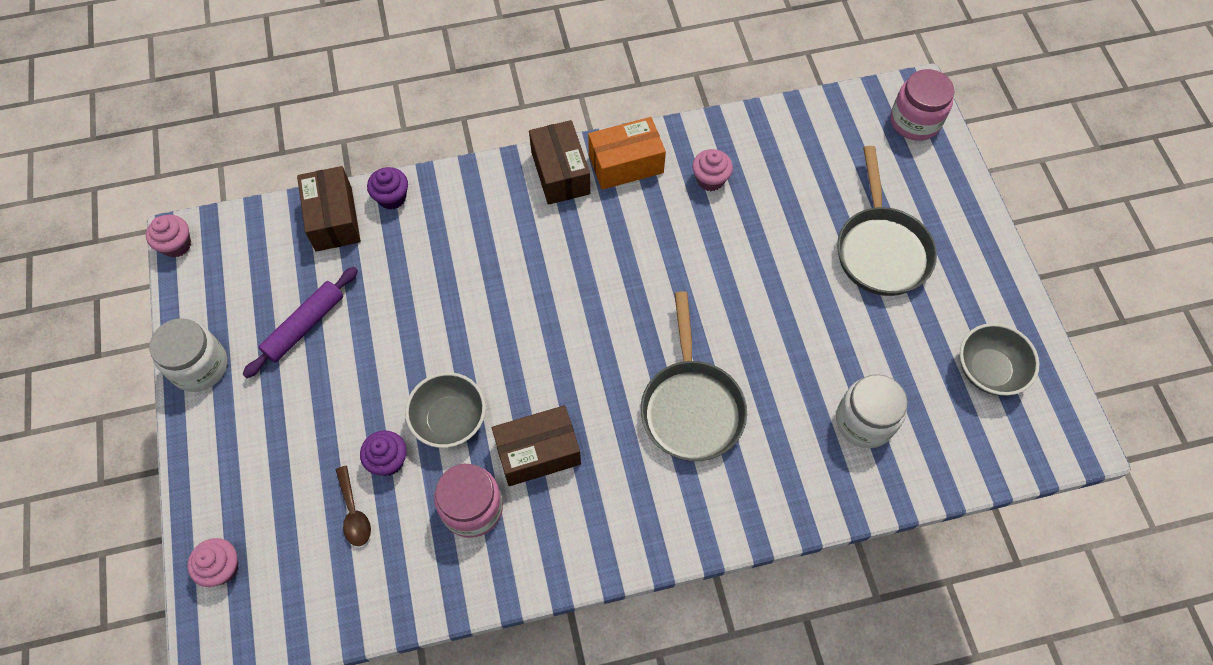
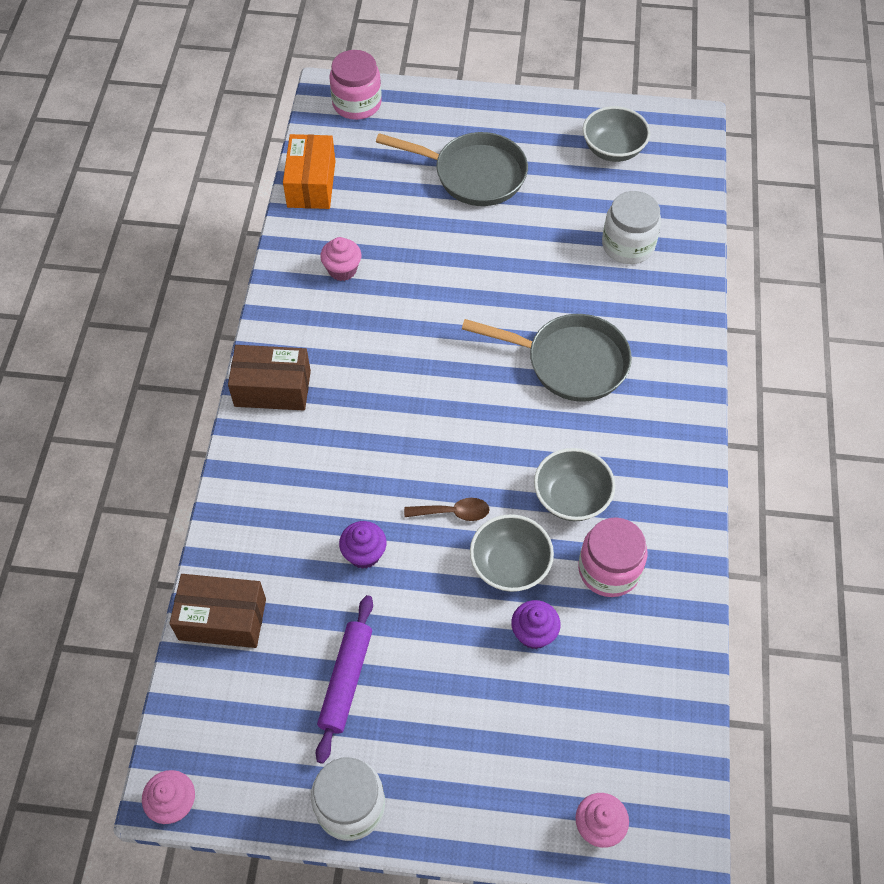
camera: 70 degrees left, 5 degrees down
(304, 326) = (346, 680): purple rolling pin -> purple rolling pin turned 45 degrees clockwise
(354, 513) = (580, 679): brown spoon -> brown spoon (453, 512)
(392, 197) = (224, 553): purple cupcake -> purple cupcake (364, 554)
(538, 452) = (571, 497): brown box -> grey bowl
(626, 164) = (290, 330): orange box -> orange box (311, 184)

